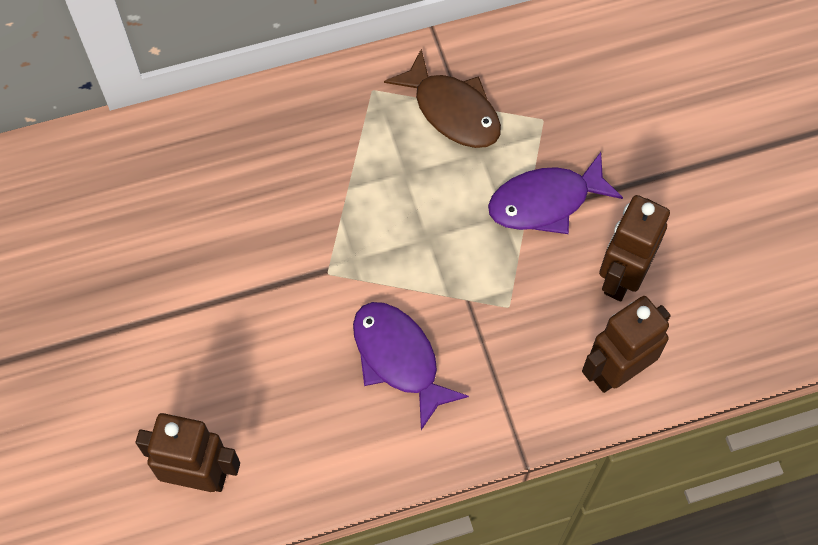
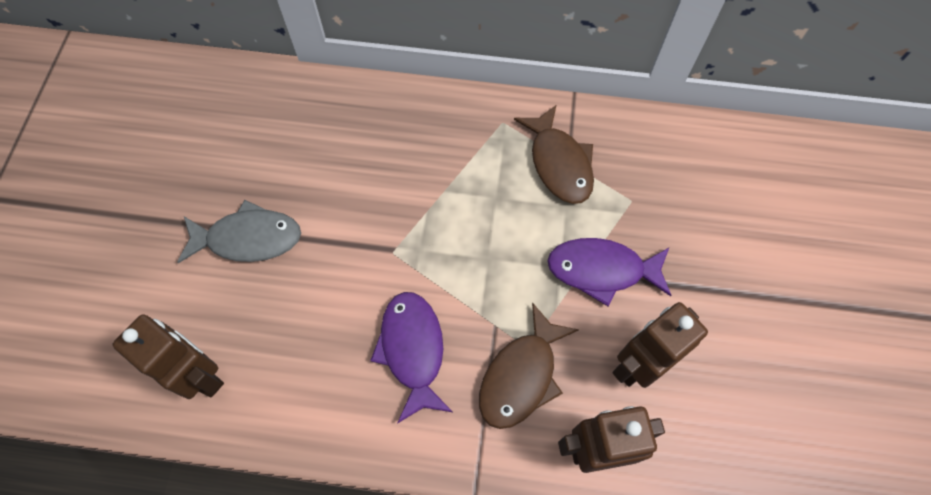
camera: 25 degrees right, 0 degrees up
(167, 323) = (248, 238): none -> grey fish
(516, 336) = (521, 376): none -> brown fish

